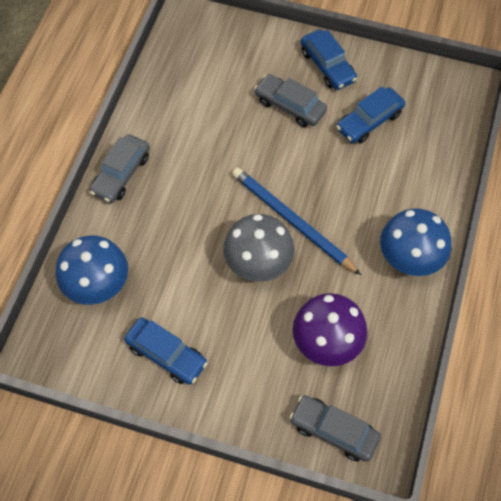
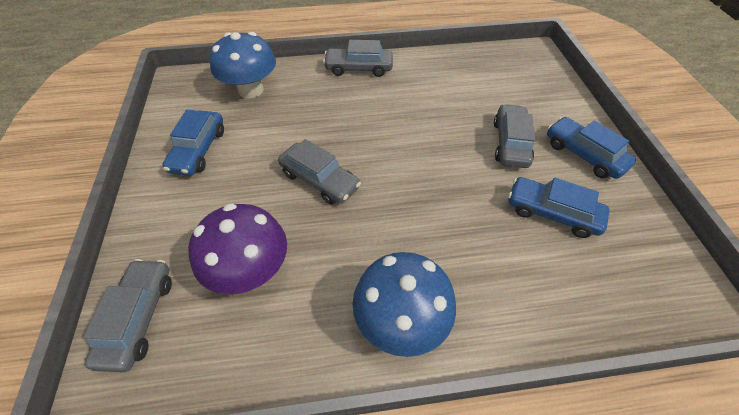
camera: 65 degrees right, 10 degrees down
(258, 263) = (319, 180): grey mushroom -> grey car
(292, 221) = (382, 189): blue pencil -> none
(327, 66) = (583, 155): blue car -> blue car turned 105 degrees clockwise

